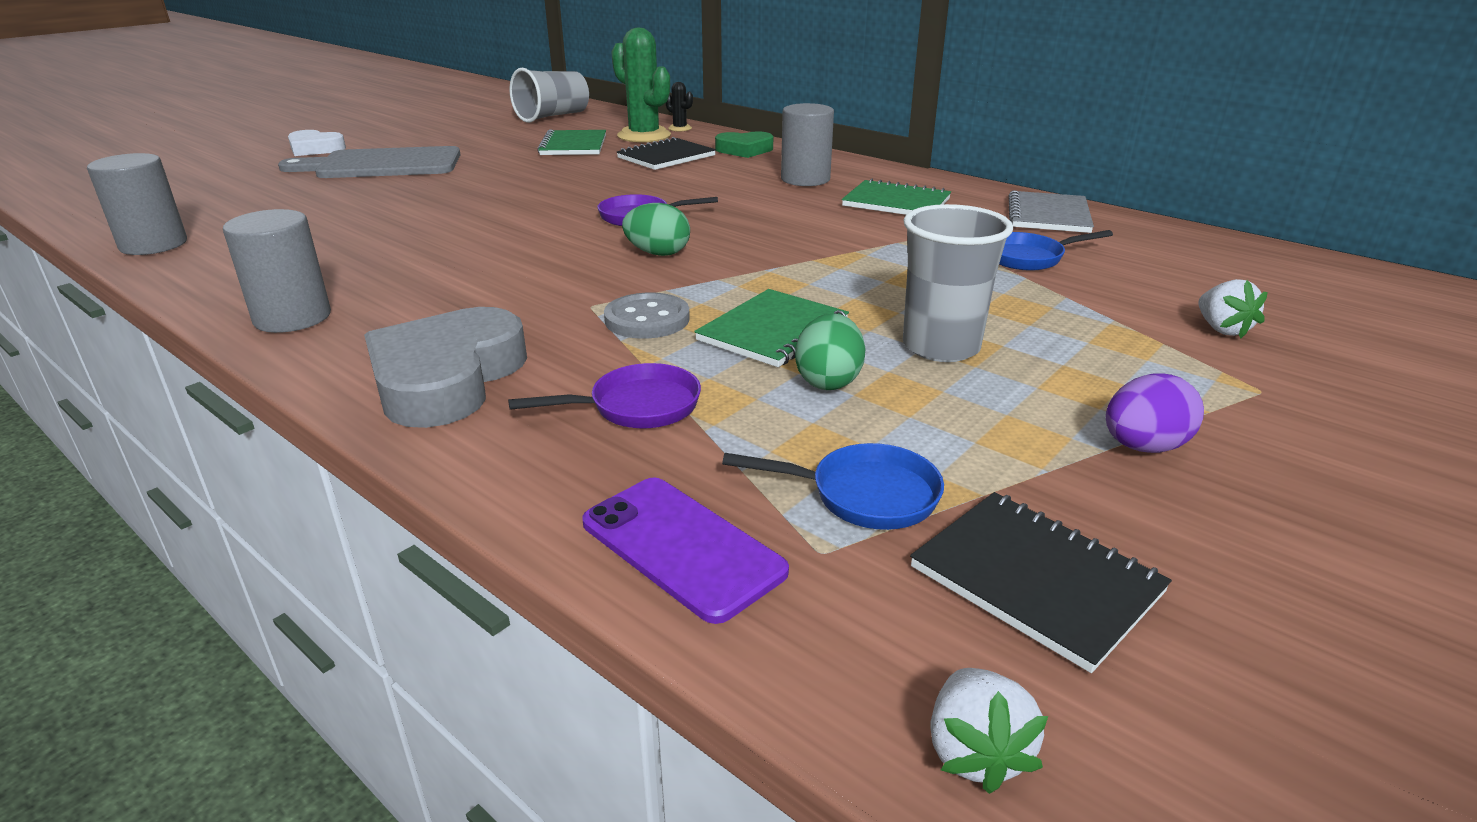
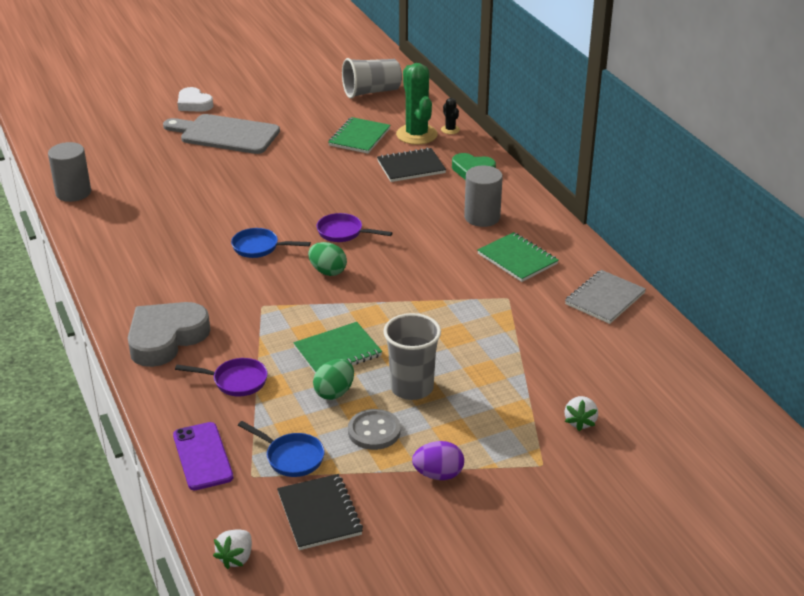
camera: 25 degrees right, 5 degrees up
(292, 318) = (118, 275): grey cylinder -> none
(647, 319) = (282, 324): grey button -> grey button (374, 431)
(1028, 258) = (541, 335): blue pan -> blue pan (259, 247)

